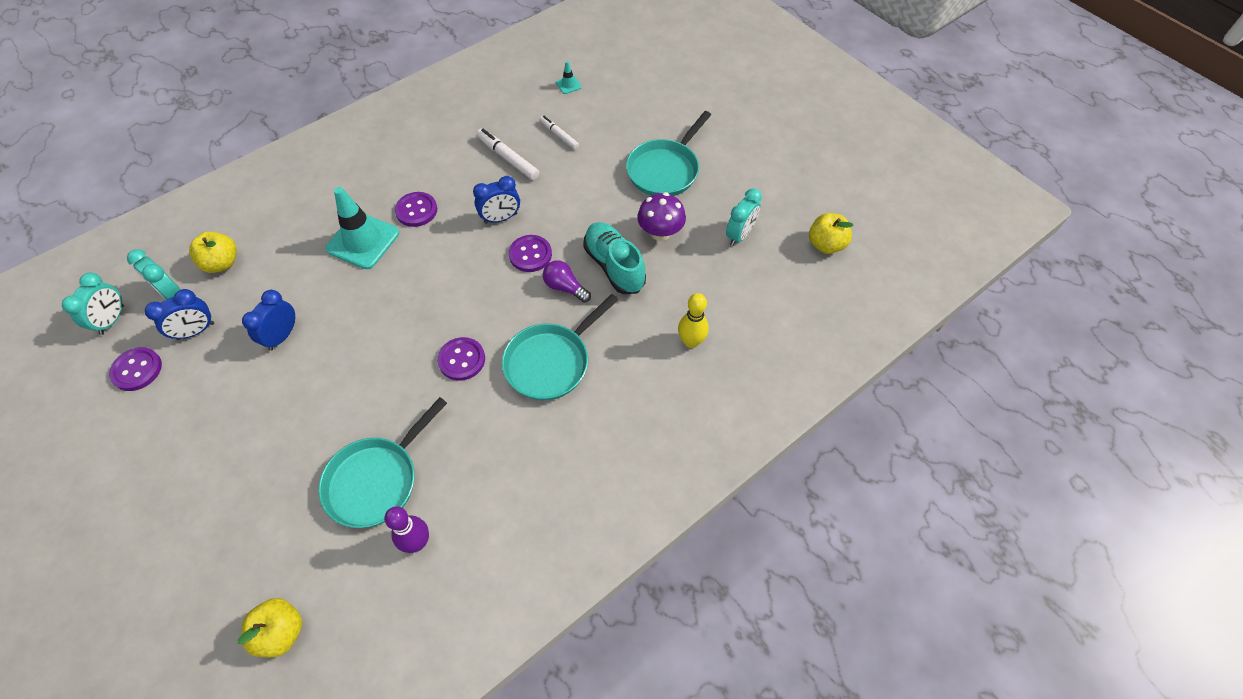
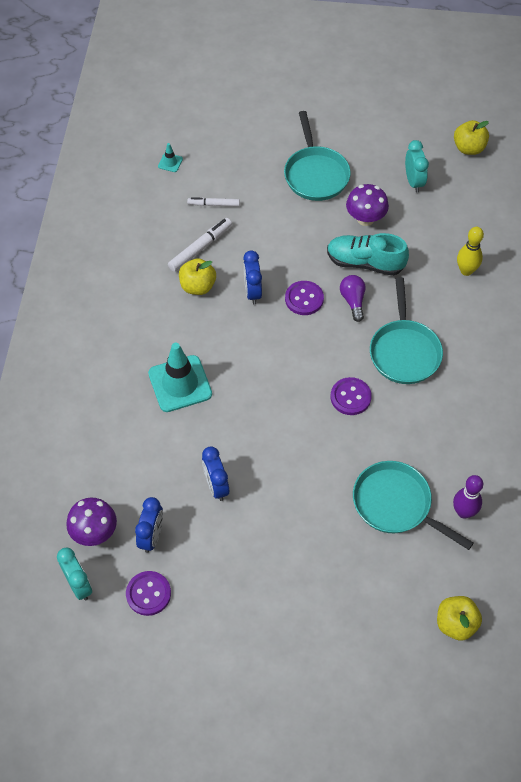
camera: 45 degrees left, 0 degrees up
(171, 293) = (94, 532): turquoise clock -> purple mushroom
(222, 263) = (100, 483): yellow apple -> yellow apple (198, 286)
(377, 480) = (396, 505): turquoise pan -> turquoise pan turned 135 degrees clockwise
(416, 210) = (187, 334): purple button -> none
(501, 218) = (252, 292): blue clock -> blue clock turned 150 degrees clockwise
(508, 158) = (200, 248): white marker -> white marker turned 135 degrees clockwise
(565, 287) = (353, 301): purple light bulb -> purple light bulb turned 90 degrees clockwise

